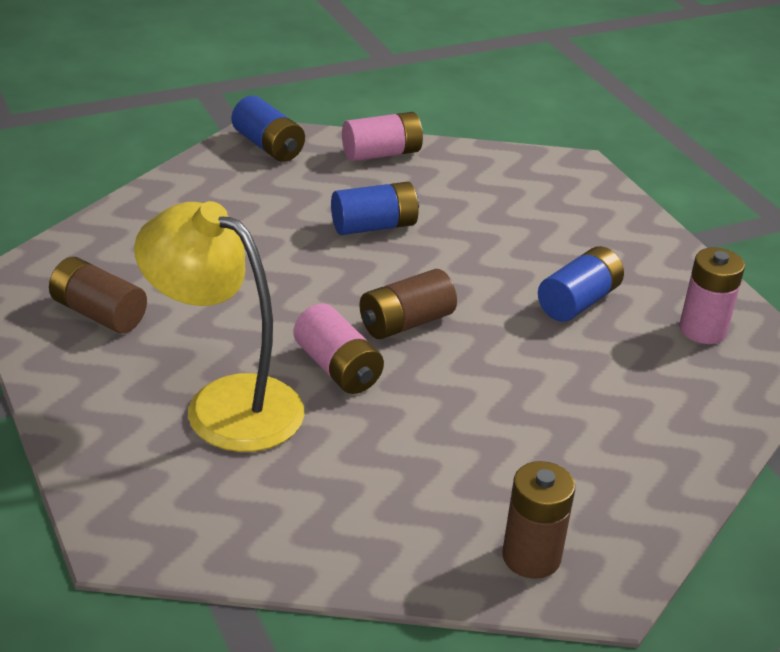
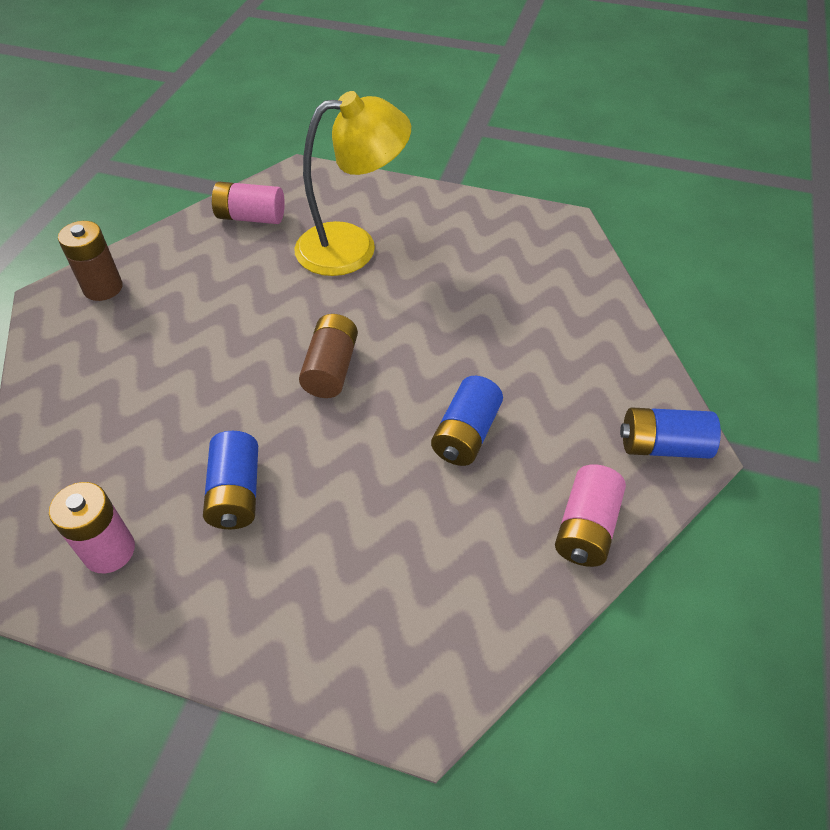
camera: 135 degrees right, 15 degrees up
(99, 313) = (492, 239): brown battery -> none
(337, 368) = (327, 307): pink battery -> pink battery (251, 217)

